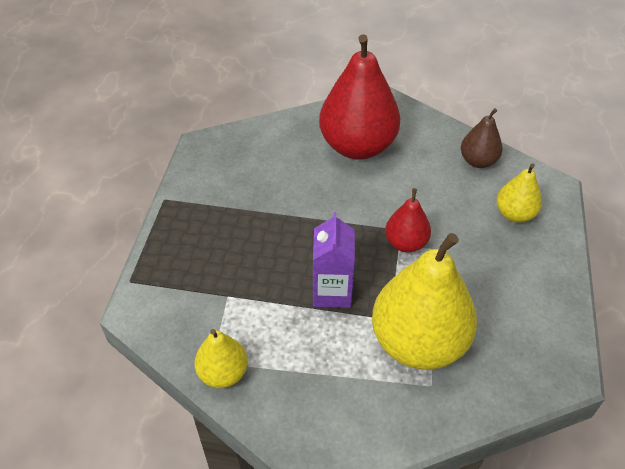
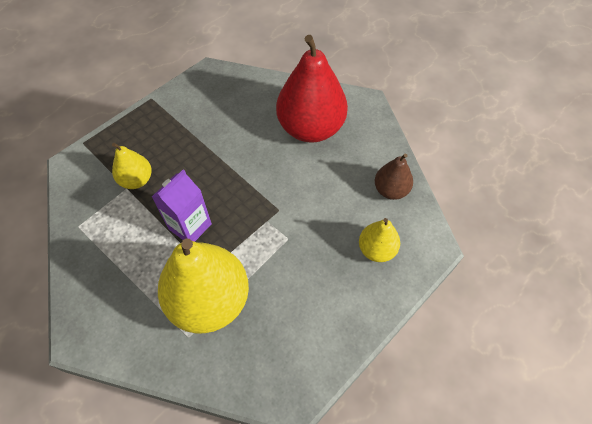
camera: 35 degrees right, 10 degrees up
(223, 373) = (76, 238): yellow pear -> yellow pear (136, 180)
(406, 243) = (273, 222): red pear -> none

